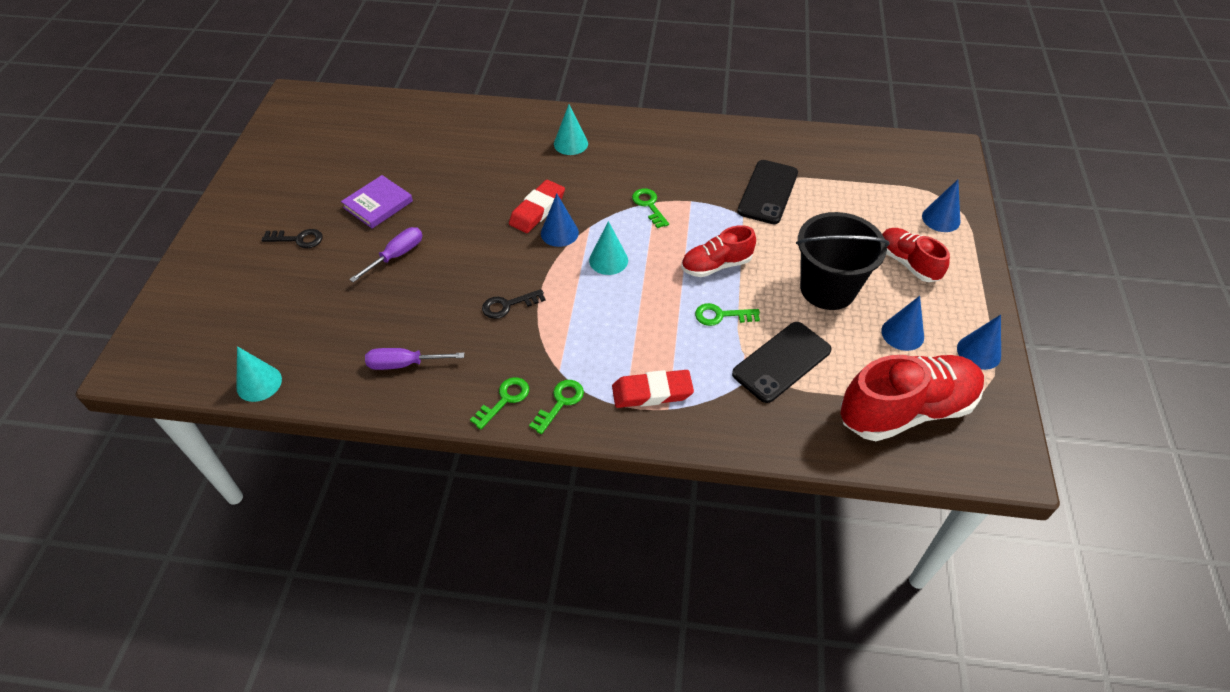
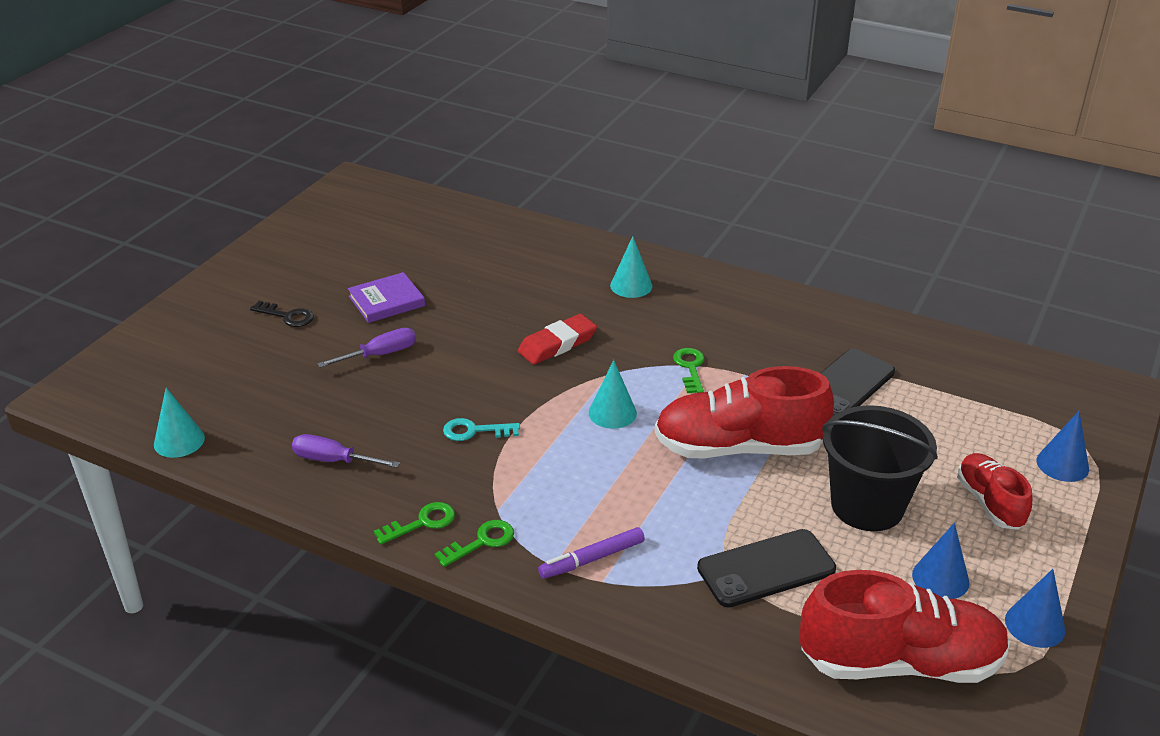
camera: 20 degrees right, 15 degrees down
(508, 305) = (474, 431): black key -> turquoise key
(559, 233) = (570, 372): blue cone -> none
(652, 392) = (592, 559): red eraser -> purple marker
(716, 265) = (739, 448): red shoe -> red shoe, size x1.76
(721, 315) = (717, 501): green key -> none

